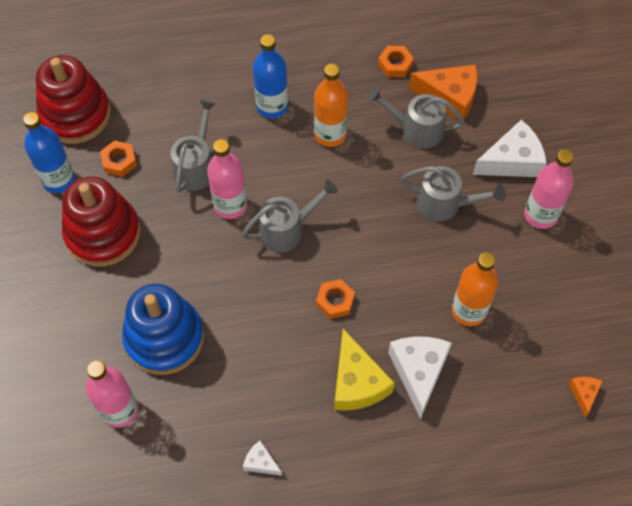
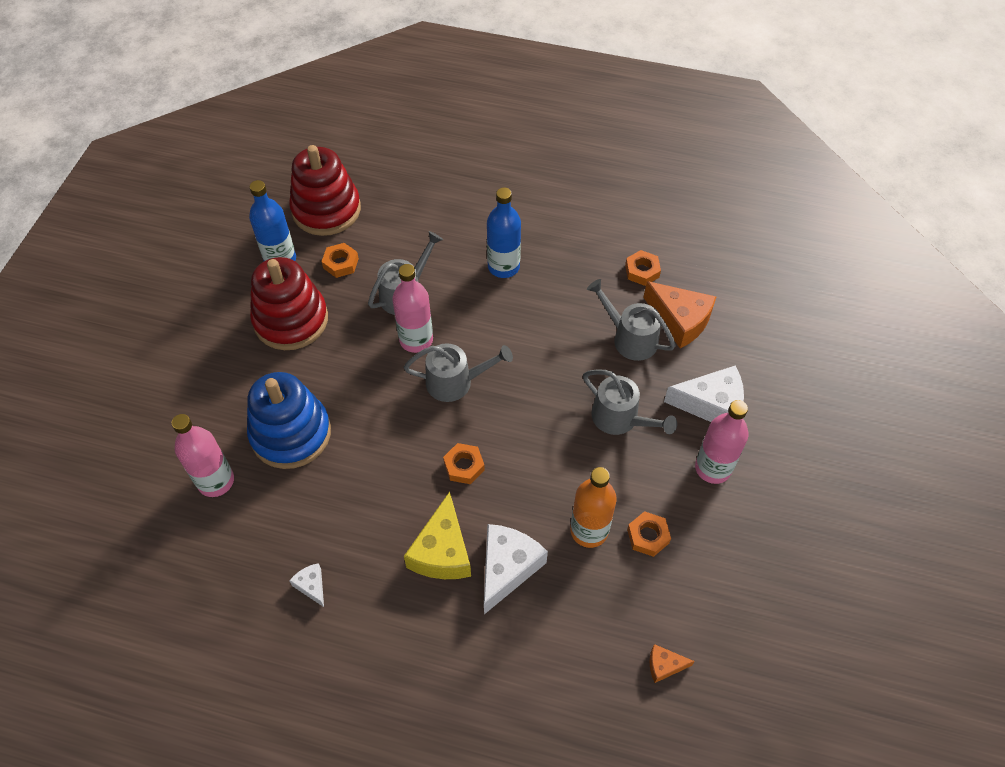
camera: 25 degrees right, 5 degrees down
(330, 134) = (544, 311): orange bottle -> none
(518, 294) = (648, 536): none -> orange nut
(584, 394) = (664, 665): orange cheese -> orange cheese turned 120 degrees counterclockwise

